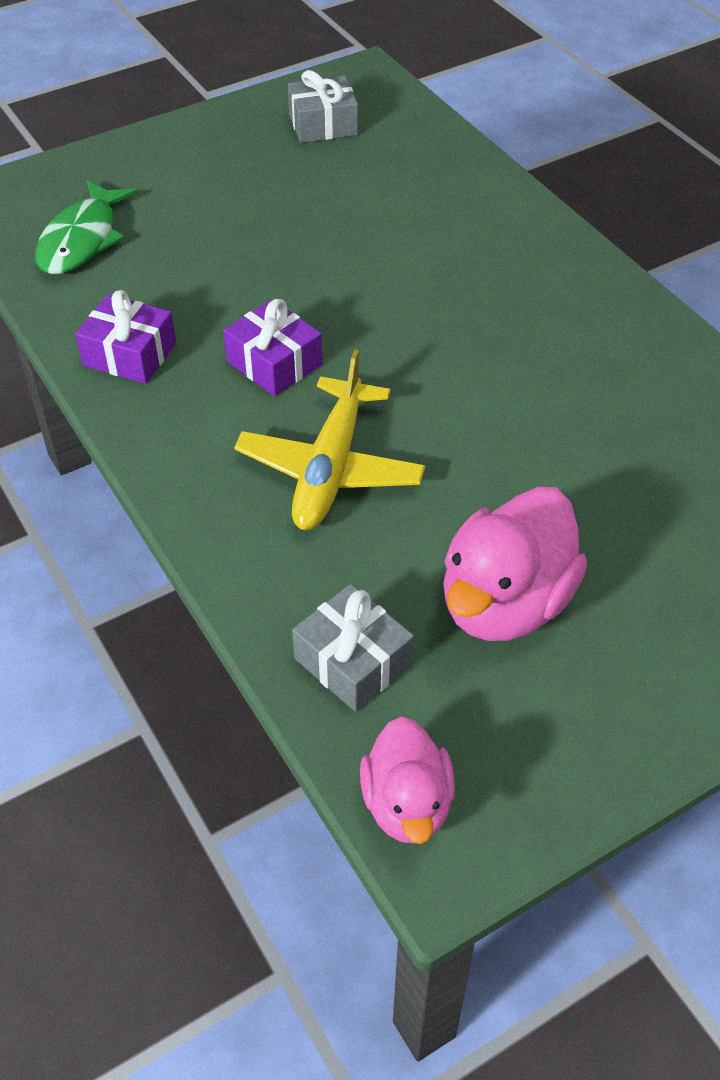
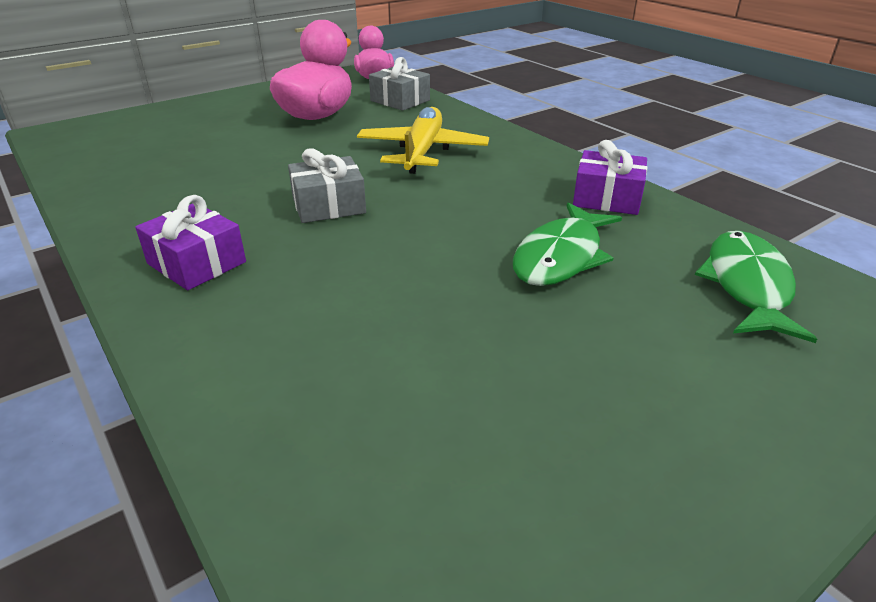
camera: 175 degrees right, 15 degrees down
(222, 277) = (561, 256): none -> green fish
(274, 363) = (480, 198): purple gift -> purple gift (197, 263)
(323, 124) = (514, 520): grey gift -> grey gift (328, 205)

